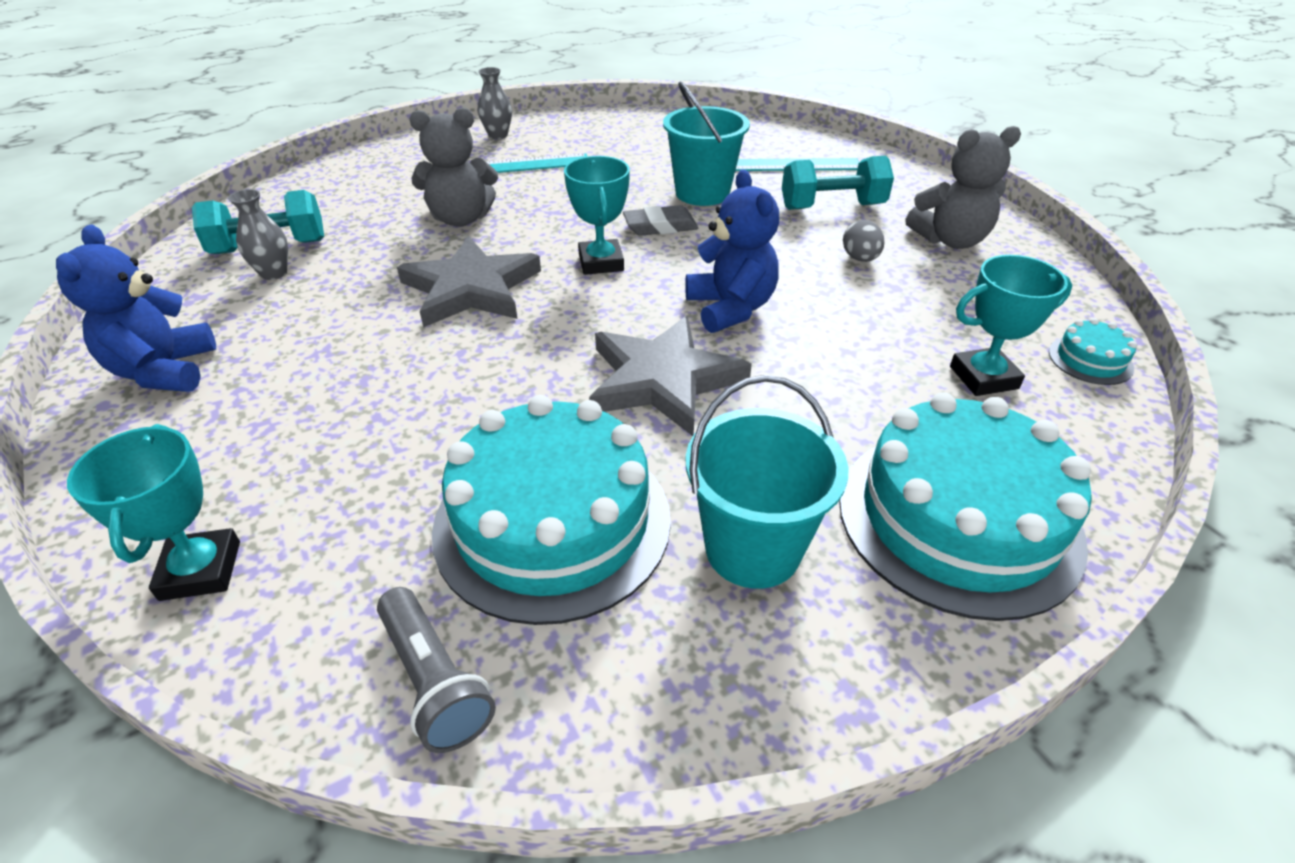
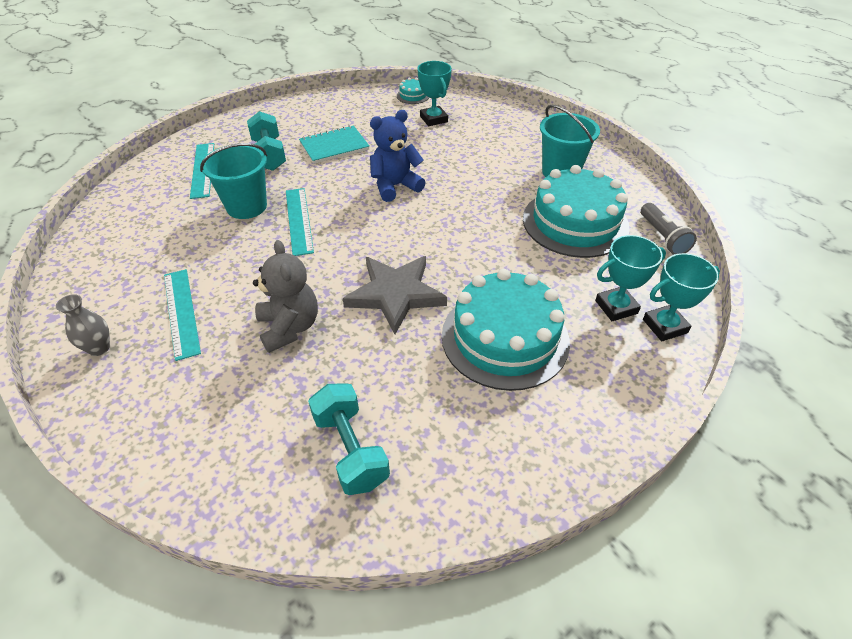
camera: 100 degrees left, 5 degrees up
(164, 371) = (539, 430): blue teddy bear -> none
(274, 273) = (395, 424): grey vase -> none
(435, 681) = (662, 237): grey flashlight -> grey flashlight turned 120 degrees clockwise
(601, 262) = (351, 240): turquoise trophy -> turquoise trophy (616, 307)
(660, 226) = (299, 220): grey eraser -> turquoise ruler
(663, 380) = (466, 203): grey star -> none
(860, 259) = (334, 146): grey egg -> turquoise notebook
(950, 240) = (310, 119): grey teddy bear -> none
(958, 519) = (522, 130): turquoise cake -> turquoise cake (505, 338)

